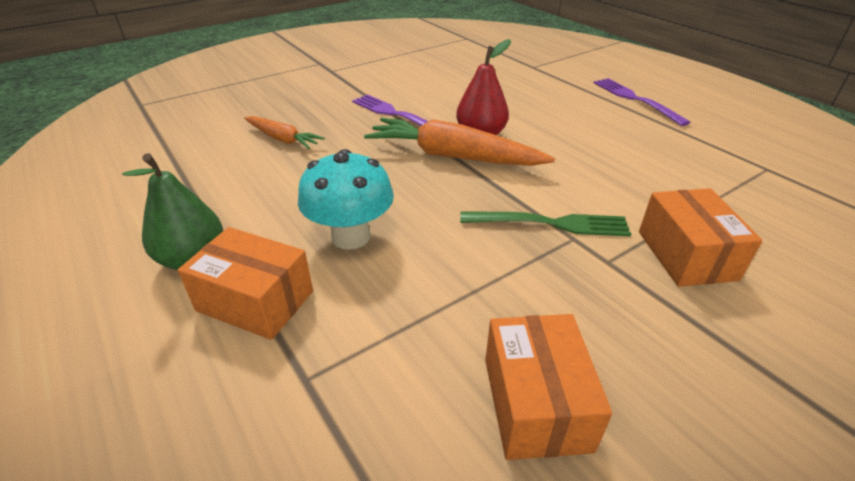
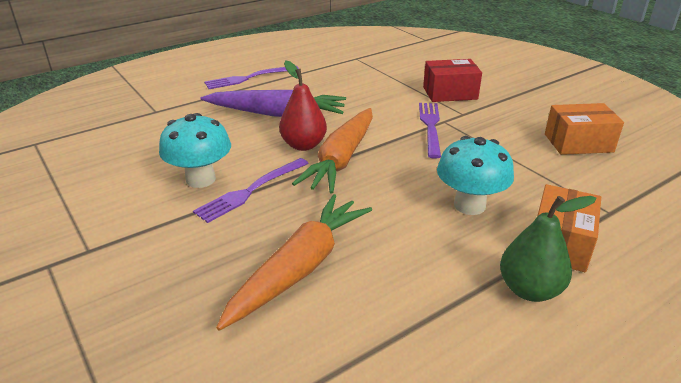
camera: 90 degrees left, 5 degrees down
(283, 139) = (300, 267): orange carrot -> orange carrot, size x1.77
(415, 94) = (200, 179): none -> turquoise mushroom
(548, 119) = (277, 114): none -> purple carrot
(552, 223) = (430, 126): green fork -> purple fork
(686, 255) = (450, 93): orange box -> red box

